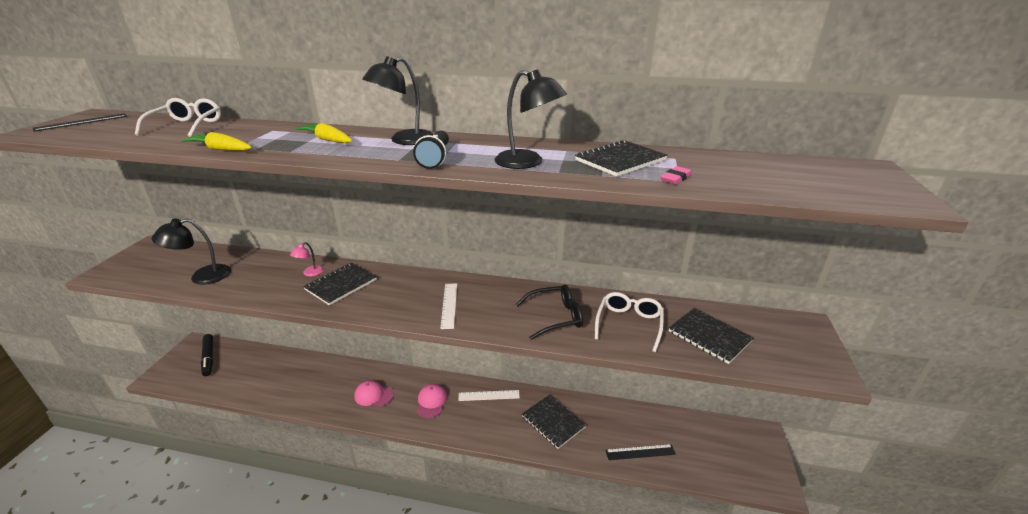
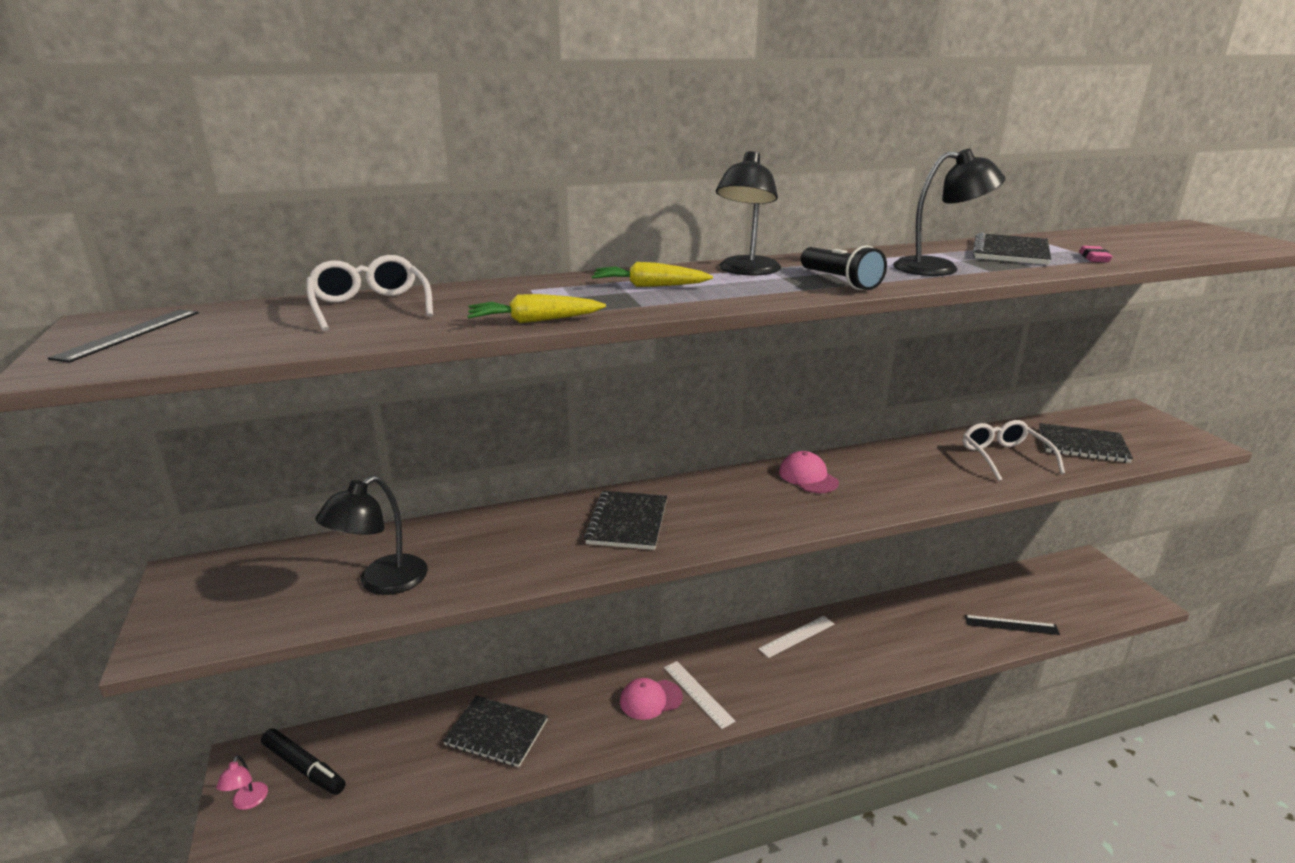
camera: 30 degrees left, 5 degrees down
(310, 273) = (557, 523): pink lamp -> pink lamp (248, 802)
(431, 402) = (736, 674): pink cap -> pink cap (808, 477)
(449, 305) = (801, 499): white ruler -> white ruler (697, 694)
(553, 422) = (898, 633): black notebook -> black notebook (496, 733)
(556, 317) = (930, 473): black glasses -> none
(640, 452) = (1011, 625): black ruler -> black ruler turned 45 degrees clockwise

